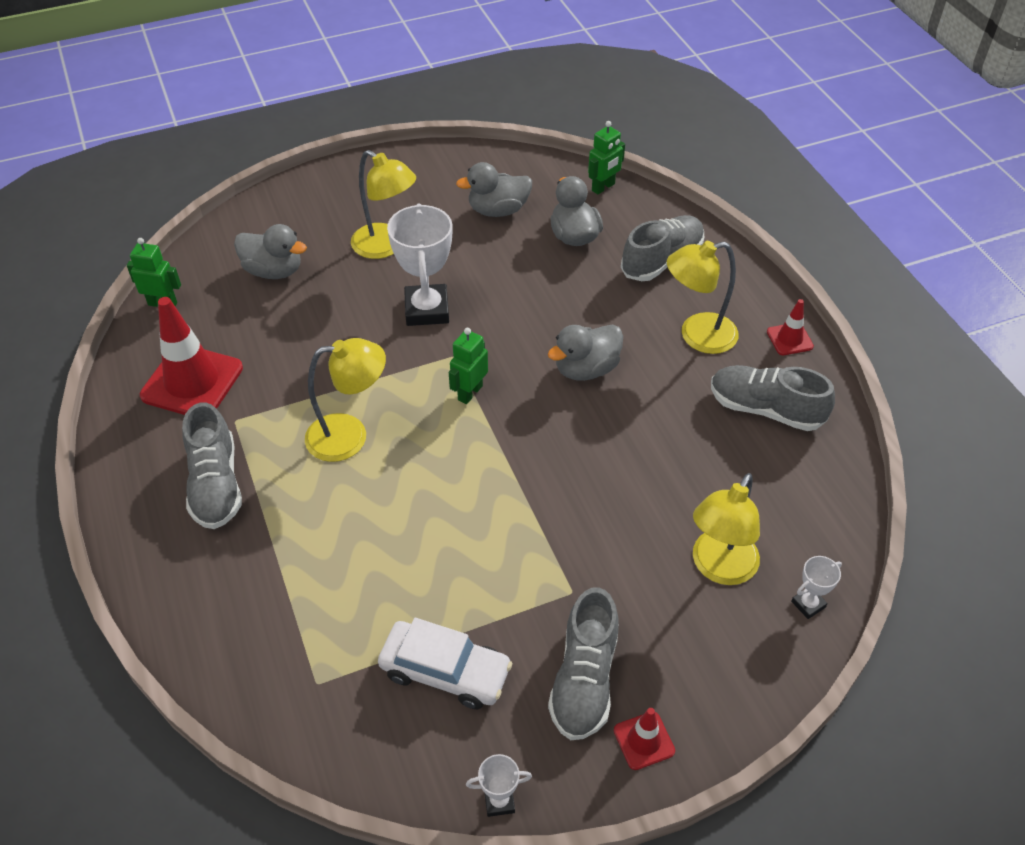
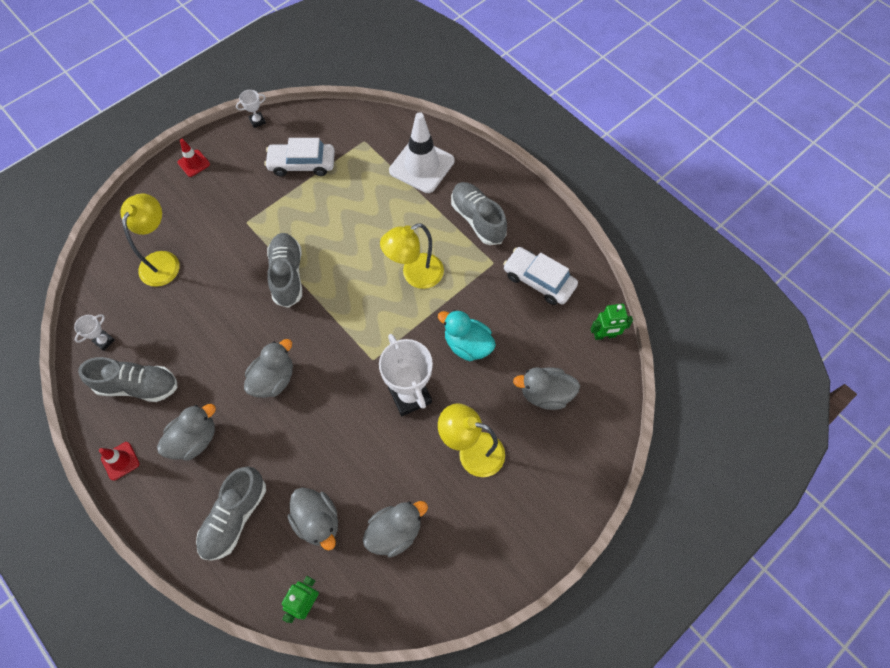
camera: 160 degrees right, 15 degrees up
(192, 382) = (539, 280): red traffic cone -> white car
(245, 599) = (421, 166): none -> white traffic cone
(330, 339) = (467, 345): none -> turquoise duck
(470, 393) = (350, 332): green robot -> none
(584, 679) = (229, 181): grey shoe -> grey shoe (287, 275)
(697, 336) = (194, 439): yellow lamp -> grey duck
(808, 604) = (109, 255): white trophy -> white trophy (104, 341)

